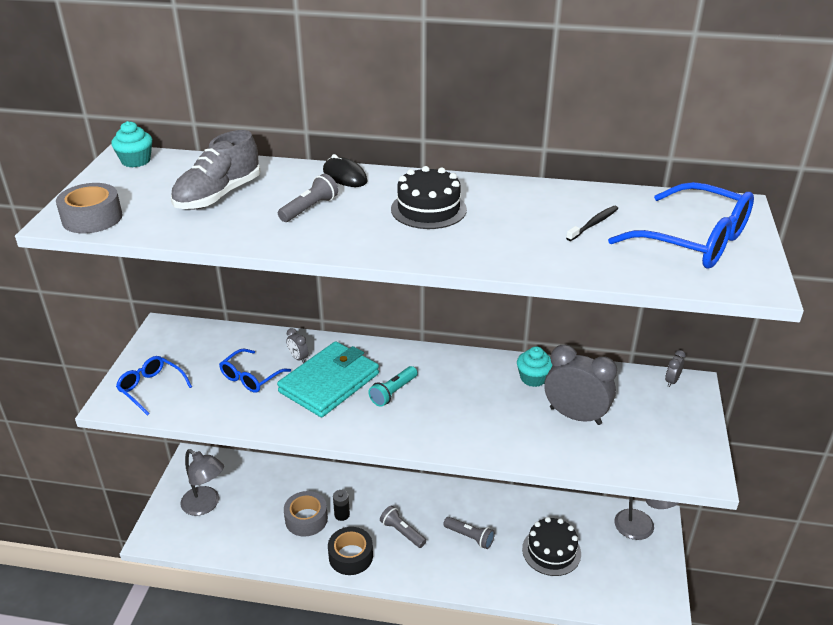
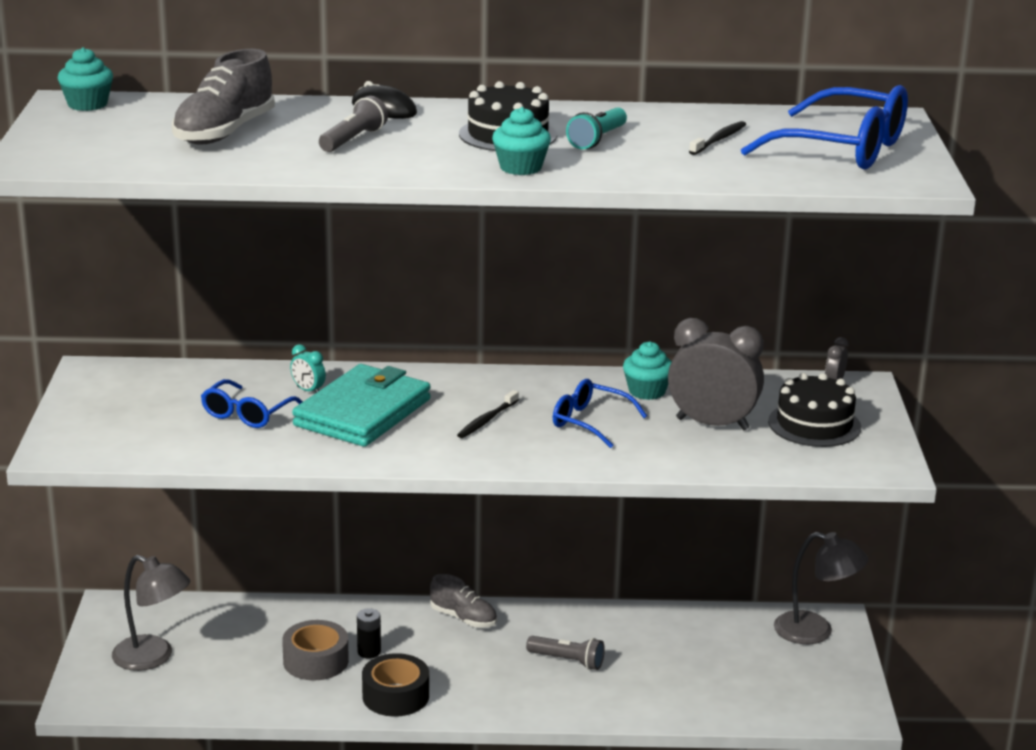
camera: 10 degrees left, 10 degrees down
(92, 218) = (68, 159): grey tape -> none
(151, 388) = (105, 433): blue glasses -> blue glasses (589, 422)
(298, 358) = (308, 390): grey clock -> turquoise clock
(393, 392) = (457, 416): turquoise flashlight -> turquoise flashlight (597, 139)
(402, 532) = (466, 664): grey flashlight -> none
(408, 491) = (463, 618): none -> grey shoe
(413, 398) = (487, 420): none -> black toothbrush
(427, 248) = (520, 168): none -> turquoise cupcake
(551, 551) = (689, 666): black cake -> black cake (814, 424)

